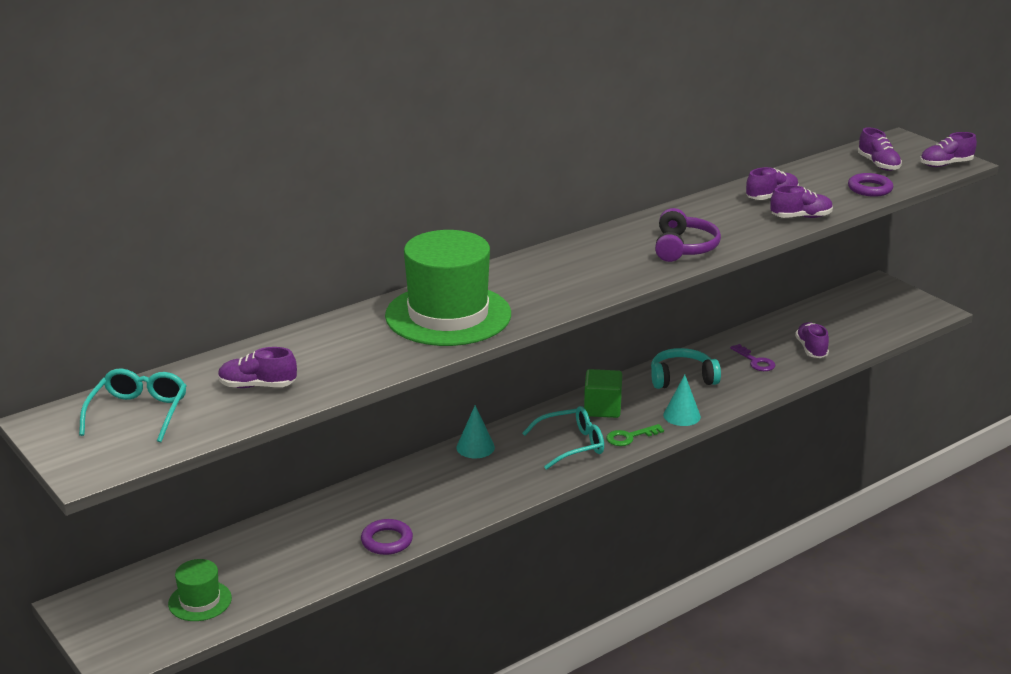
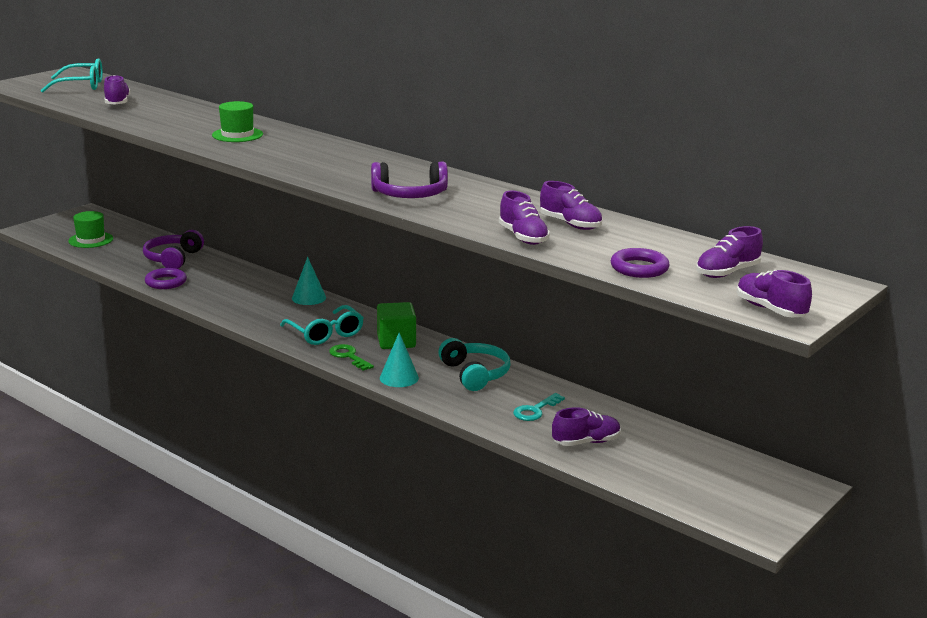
camera: 75 degrees right, 5 degrees down
(310, 533) = (173, 259): none -> purple headphones
(448, 315) = (237, 135): green hat -> green hat, size x0.47
(755, 361) = (535, 410): purple key -> turquoise key

